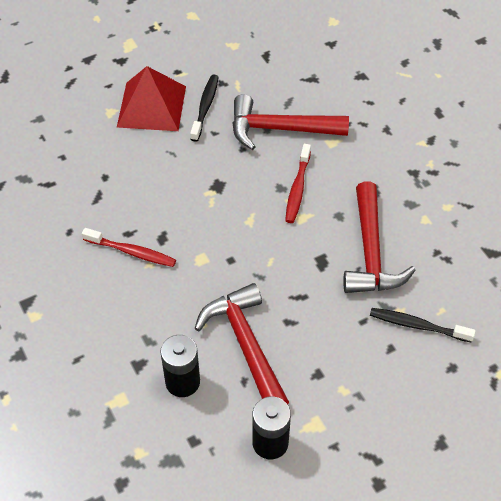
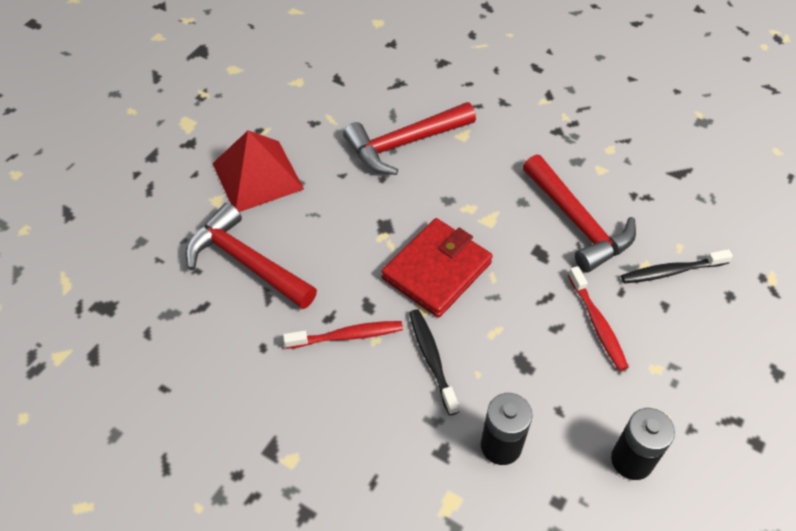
camera: 30 degrees left, 0 degrees up
(205, 107) = (314, 153): black toothbrush -> black toothbrush (432, 359)
(231, 236) = (437, 270): none -> red wallet
(245, 344) = (532, 372): red hammer -> red hammer (246, 262)
(297, 189) = (464, 193): red toothbrush -> red toothbrush (597, 324)

